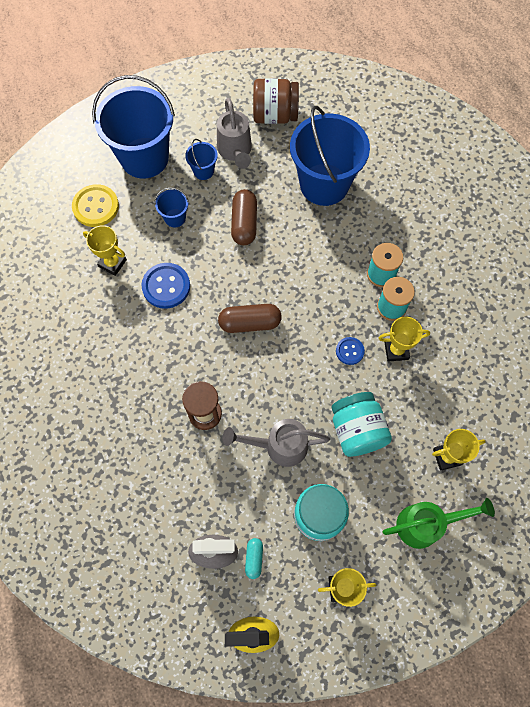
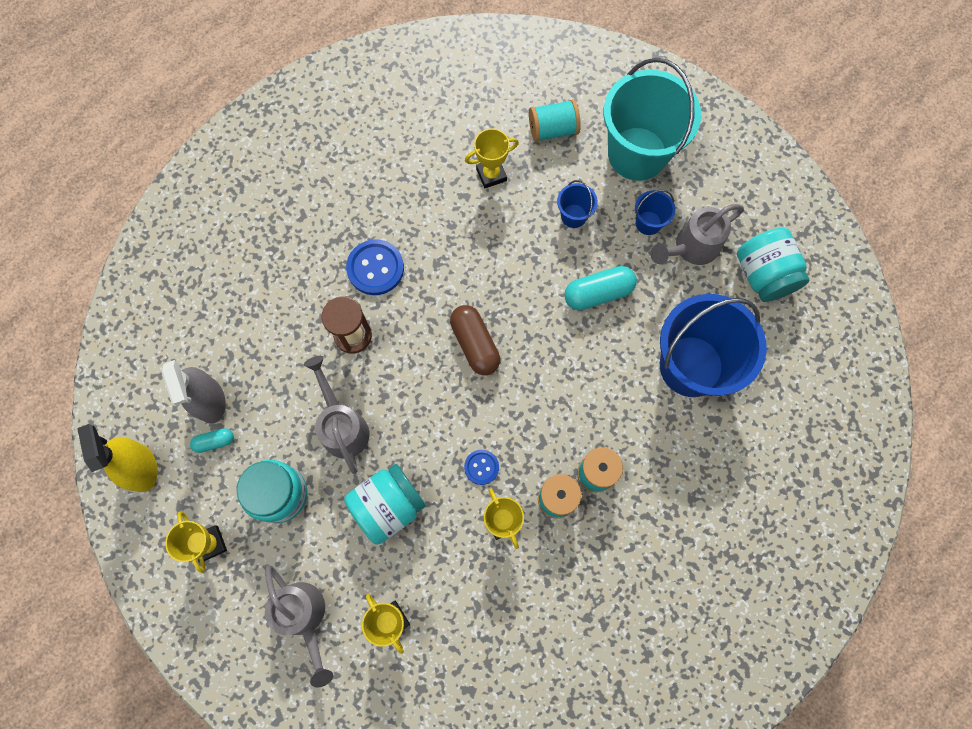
camera: 70 degrees right, 5 degrees up
(96, 207) = (553, 130): yellow button -> turquoise spool
(112, 263) = (491, 174): yellow trophy -> yellow trophy turned 60 degrees clockwise
(144, 158) = (637, 154): blue bucket -> turquoise bucket
(166, 286) = (485, 239): blue button -> blue button (375, 268)
(244, 223) = (598, 293): brown capsule -> turquoise capsule
(275, 115) = (763, 275): brown jar -> turquoise jar
(426, 524) = (304, 617): green watering can -> grey watering can

